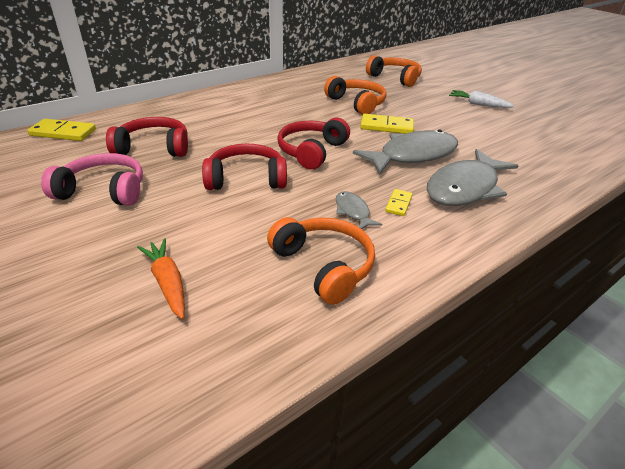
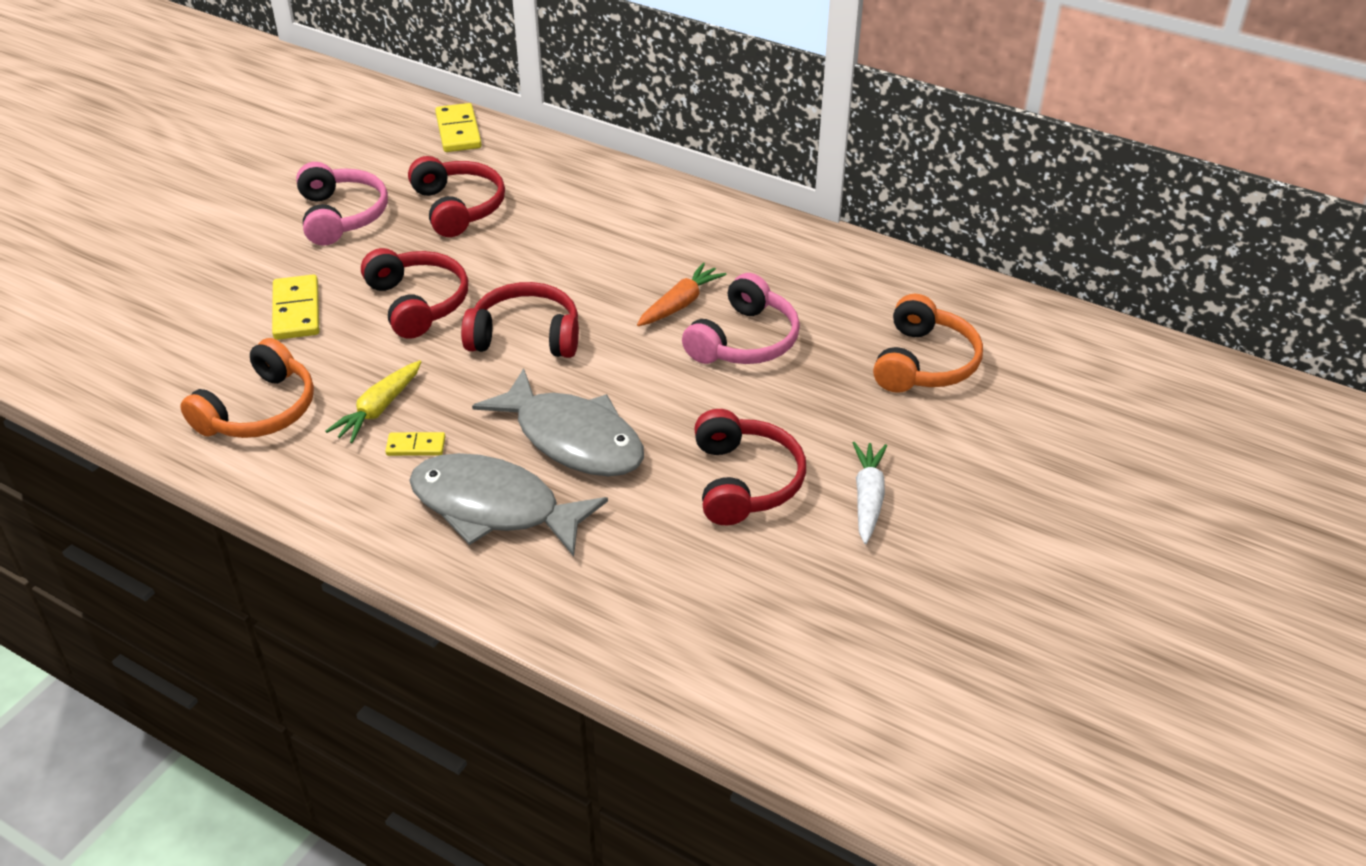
camera: 70 degrees right, 5 degrees up
(167, 282) = (201, 317): orange carrot -> orange carrot (680, 304)
(353, 211) = (379, 409): grey fish -> yellow carrot
(356, 103) = (744, 340): orange headphones -> pink headphones
(386, 126) = (666, 393): yellow domino -> yellow domino (297, 311)
(460, 124) = (744, 481): none -> red headphones

